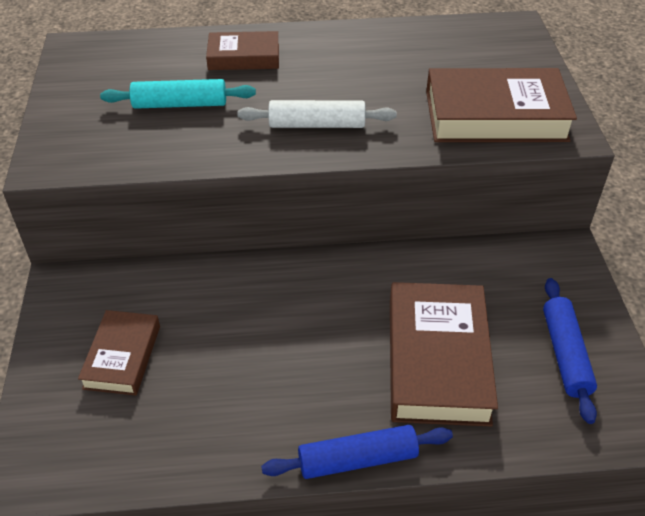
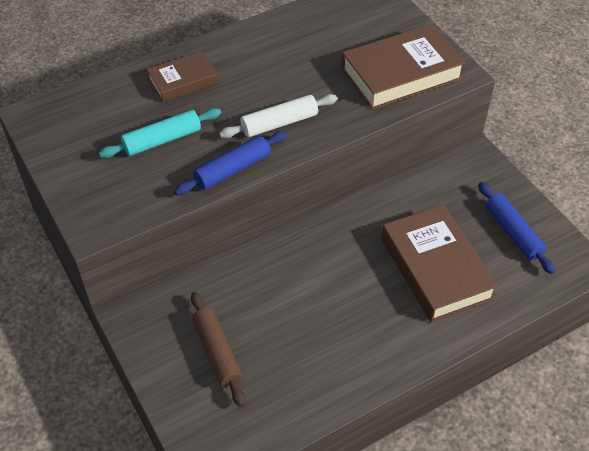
camera: 25 degrees left, 5 degrees up
(122, 357) = (217, 352): brown book -> brown rolling pin
(357, 459) = (423, 355): blue rolling pin -> blue rolling pin (232, 169)

